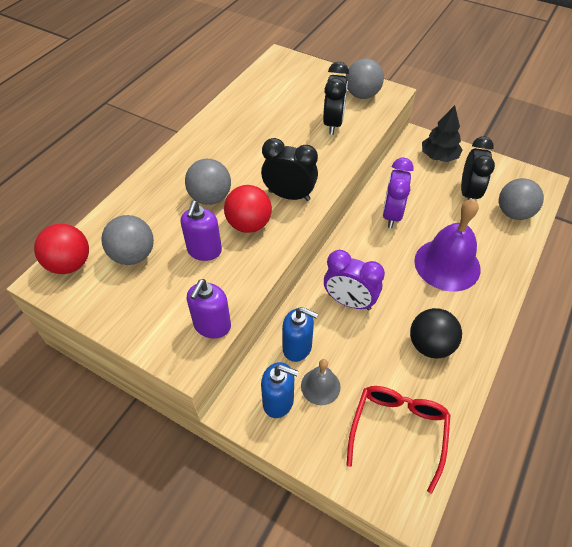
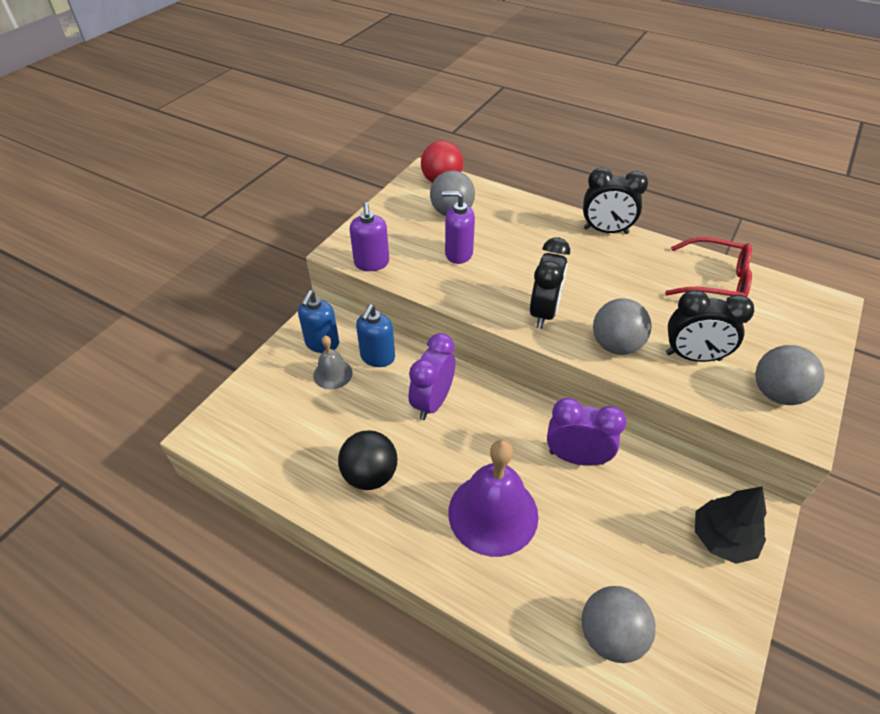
camera: 90 degrees right, 5 degrees down
(210, 198) = (531, 253): grey ball -> grey ball (615, 345)
(212, 326) = (371, 263): purple soap dispenser -> purple soap dispenser turned 120 degrees counterclockwise
(249, 224) = (495, 282): red ball -> none
(398, 431) = (275, 432): red glasses -> red glasses (715, 281)
(468, 193) = (643, 570): black clock -> black clock (605, 231)

